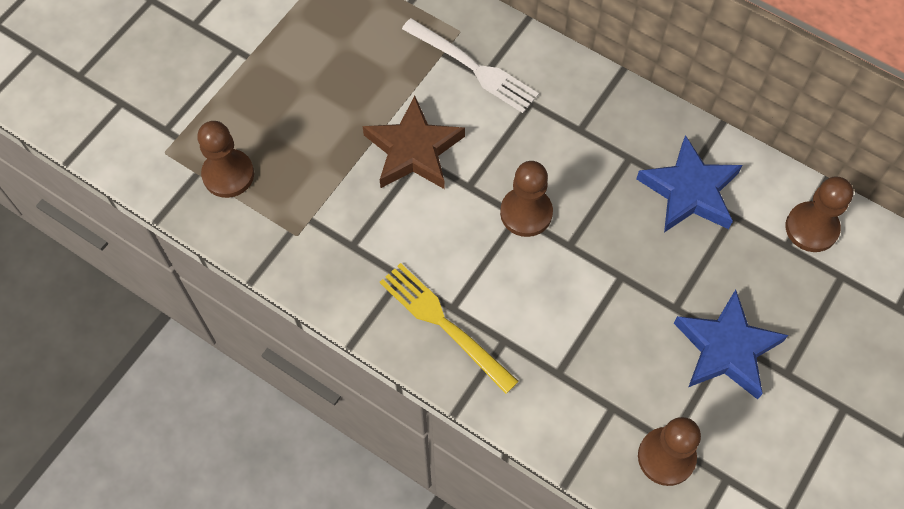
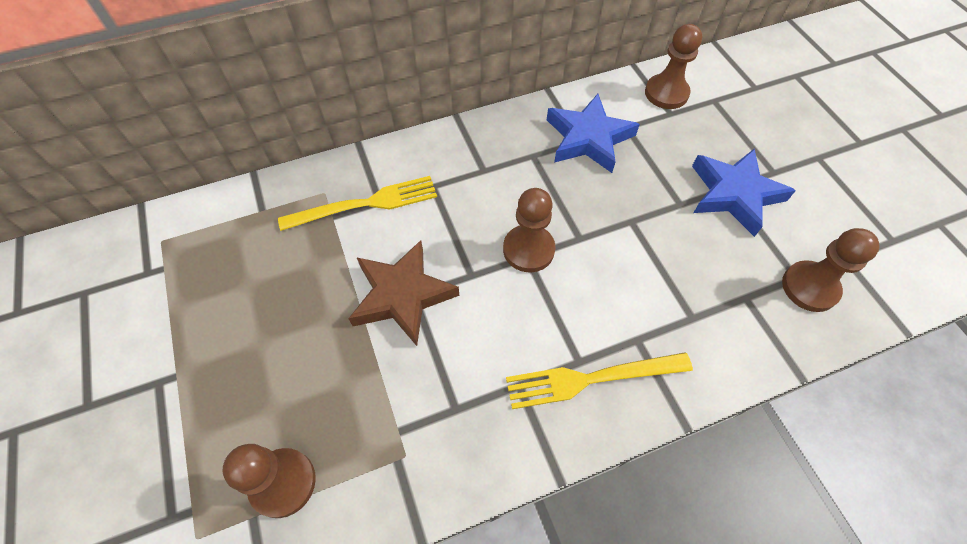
camera: 55 degrees left, 5 degrees down
(473, 67) = (366, 204): white fork -> yellow fork

